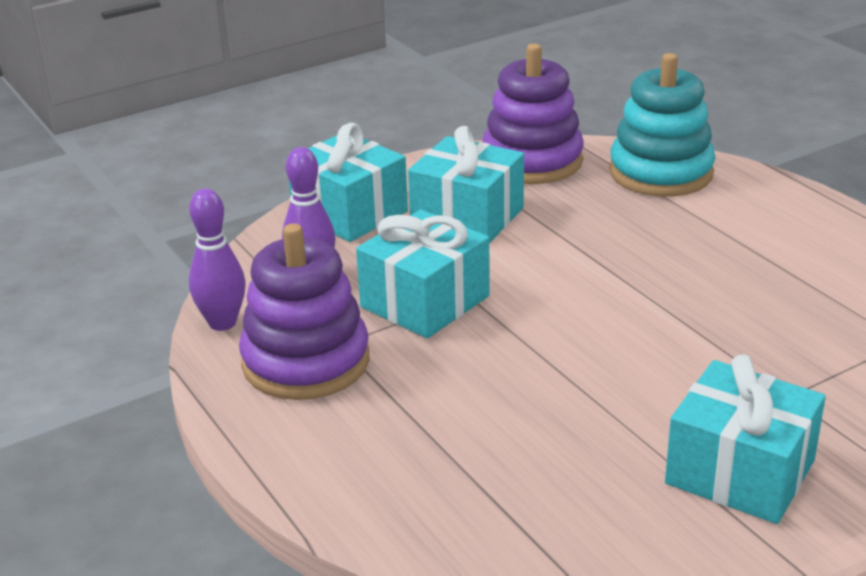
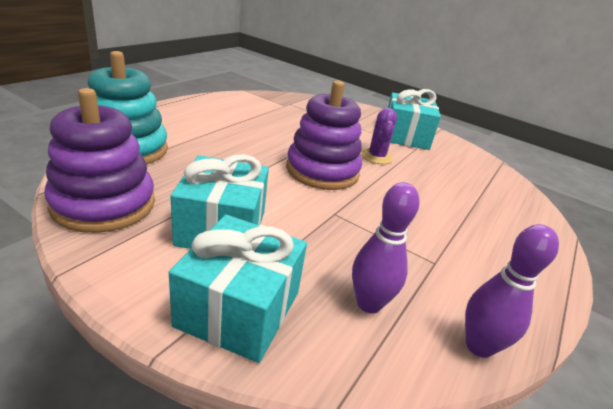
camera: 120 degrees left, 0 degrees up
(306, 362) = (469, 274): purple stacking toy -> purple stacking toy (322, 171)
(425, 301) = (356, 231): turquoise gift -> none
(633, 388) = (376, 157): none -> purple cactus

